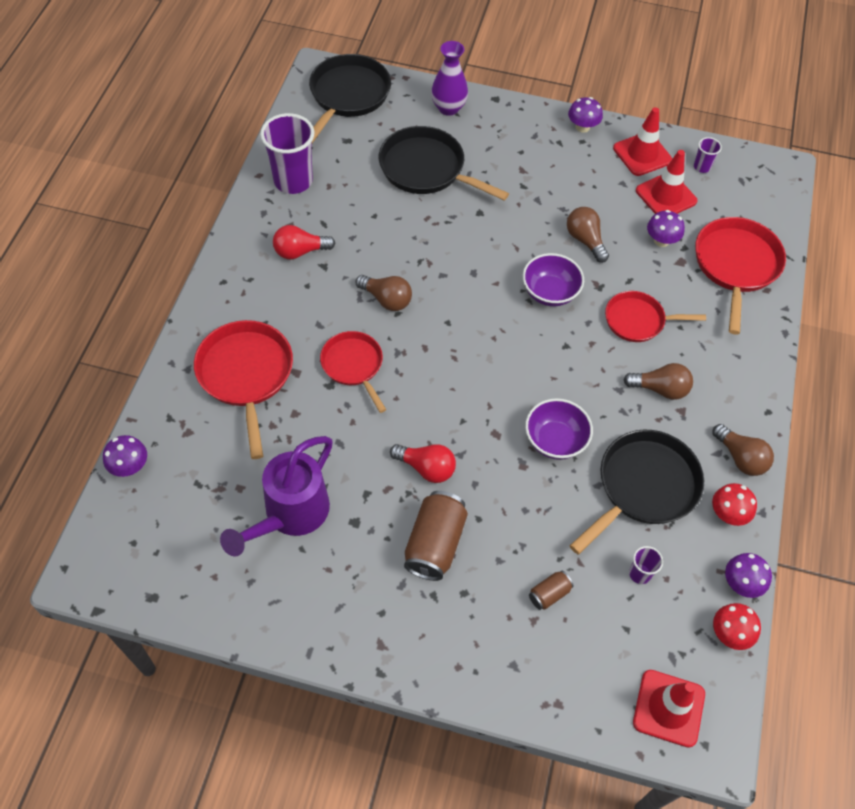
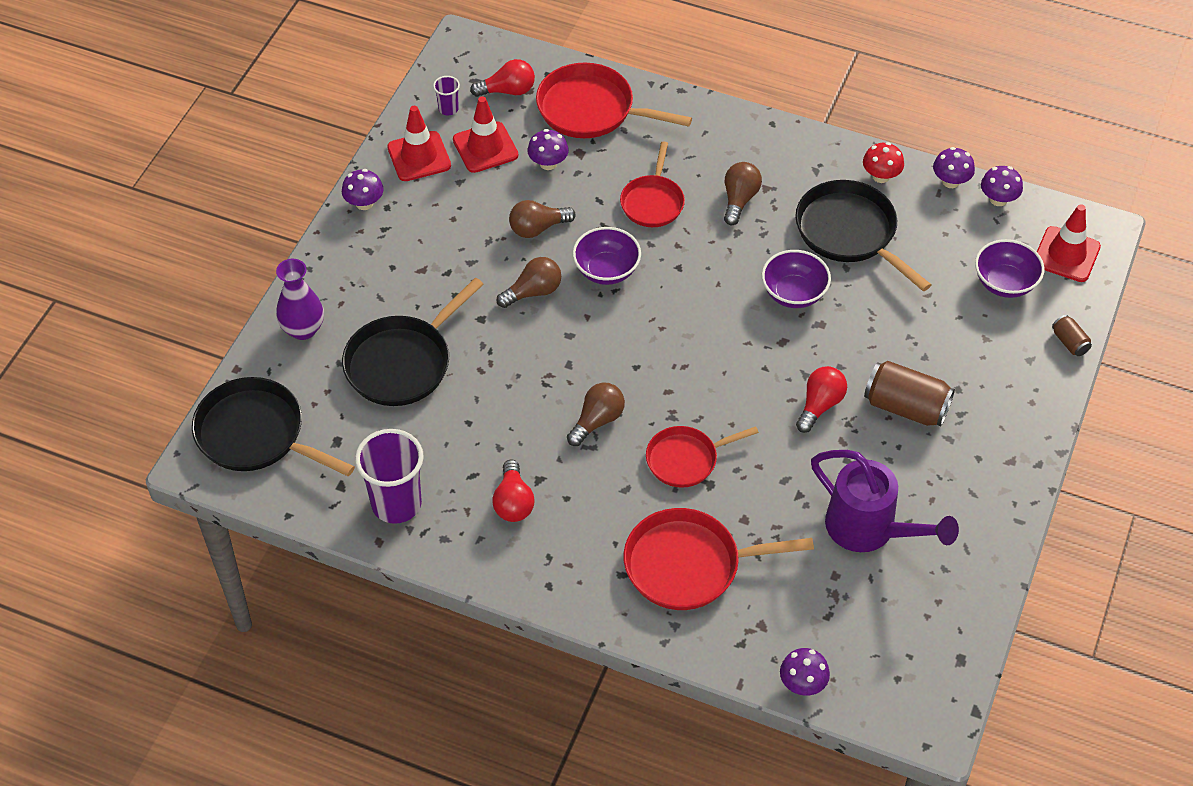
camera: 80 degrees left, 5 degrees down
(549, 594) = (960, 323): brown can -> brown can (1069, 342)
(612, 640) = (1004, 283): none -> purple bowl
(639, 574) = (940, 252): purple cup -> none
(730, 633) = (998, 199): red mushroom -> purple mushroom
(737, 204) = (508, 91): none -> red light bulb
(740, 458) = (822, 154): brown light bulb -> brown light bulb (533, 292)

